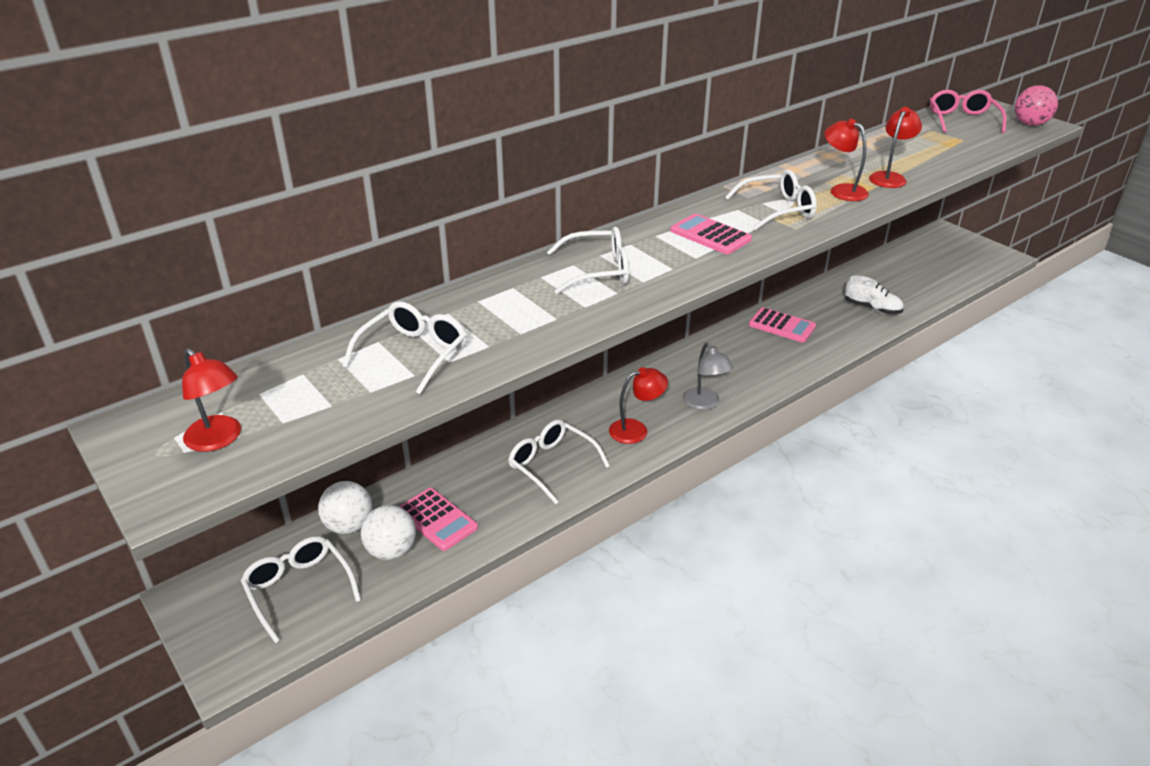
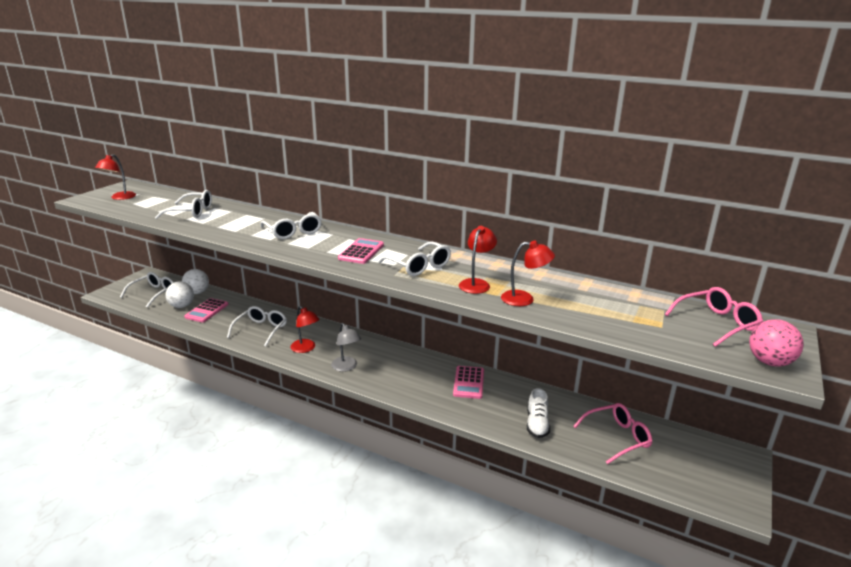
camera: 65 degrees right, 10 degrees down
(704, 404) = (346, 367): grey lamp -> grey lamp turned 75 degrees counterclockwise
(905, 275) = (617, 437): none -> pink glasses

